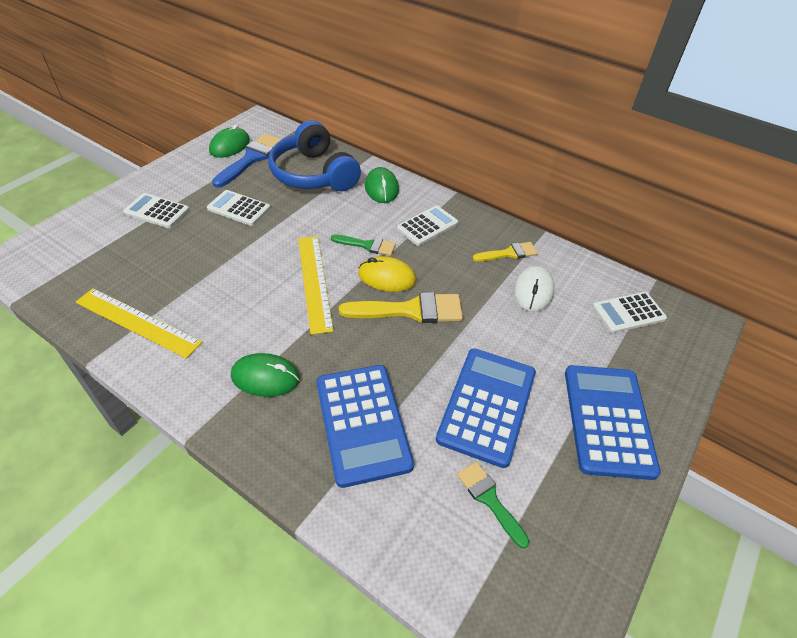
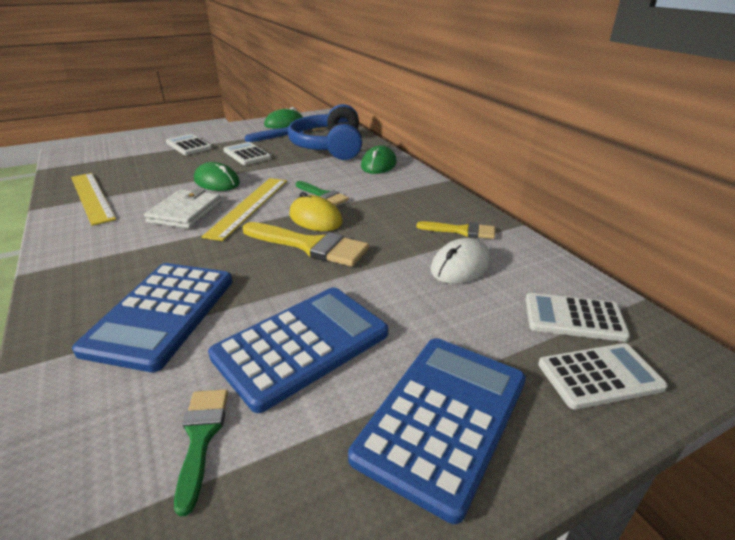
camera: 30 degrees right, 15 degrees down
(262, 309) = (185, 212): none -> white wallet
(265, 377) = (129, 254): green mouse -> green mouse (217, 182)
(427, 226) = (394, 195): white calculator -> white calculator (599, 376)

